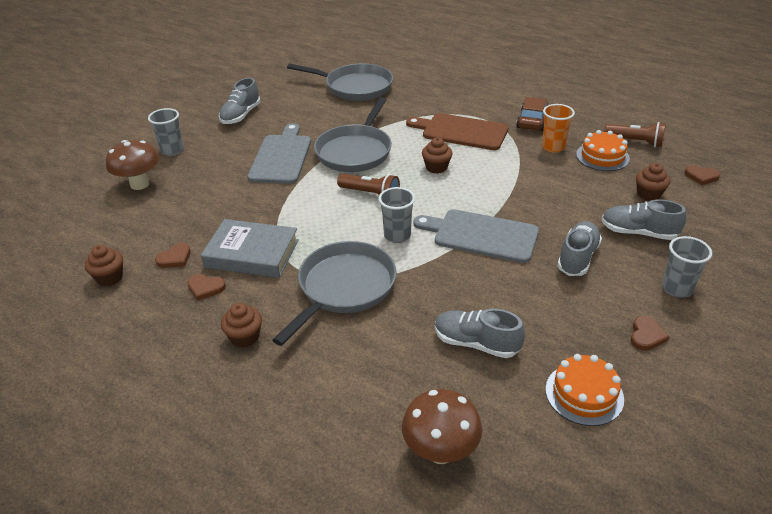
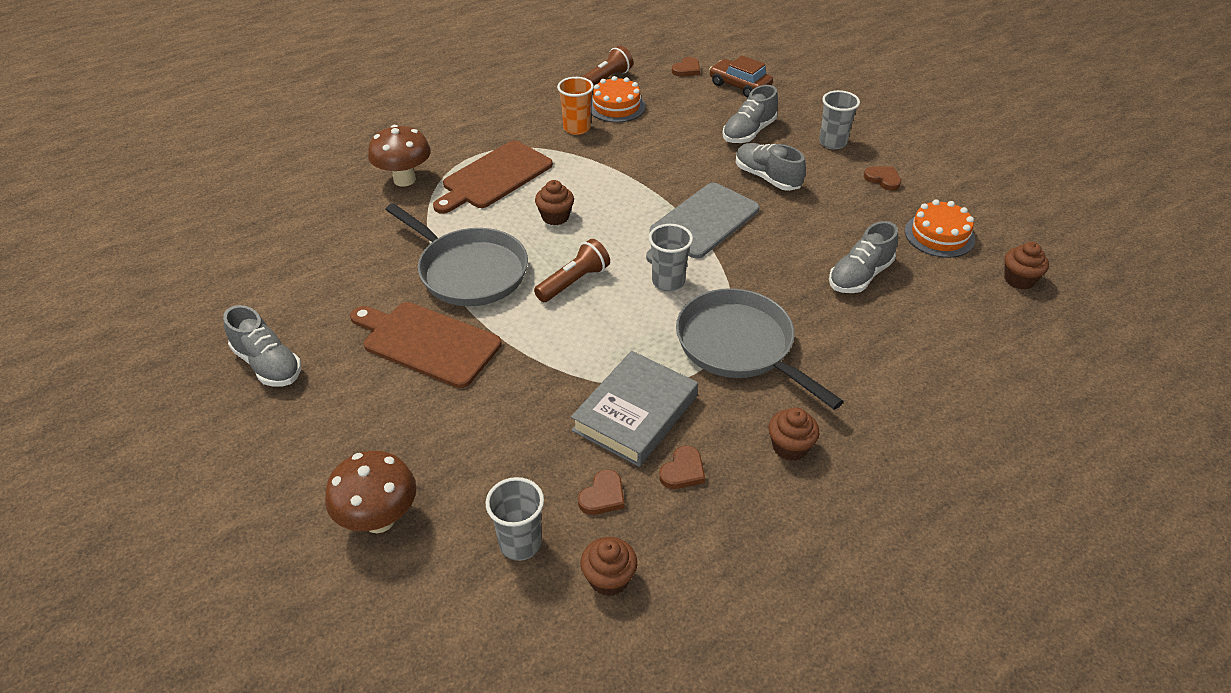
camera: 70 degrees left, 5 degrees up
(172, 151) = (307, 464): grey cup -> grey cup (520, 543)
(175, 258) = (603, 496): brown heart -> brown heart turned 60 degrees clockwise
(281, 157) = (427, 343): grey cutting board -> brown cutting board
(355, 87) = (299, 231): grey pan -> none
(440, 451) = (985, 337): brown mushroom -> brown mushroom (404, 179)
(532, 121) = (514, 123): brown car -> brown car (739, 85)
(648, 194) = (695, 105): brown cupcake -> brown cupcake (1019, 279)

